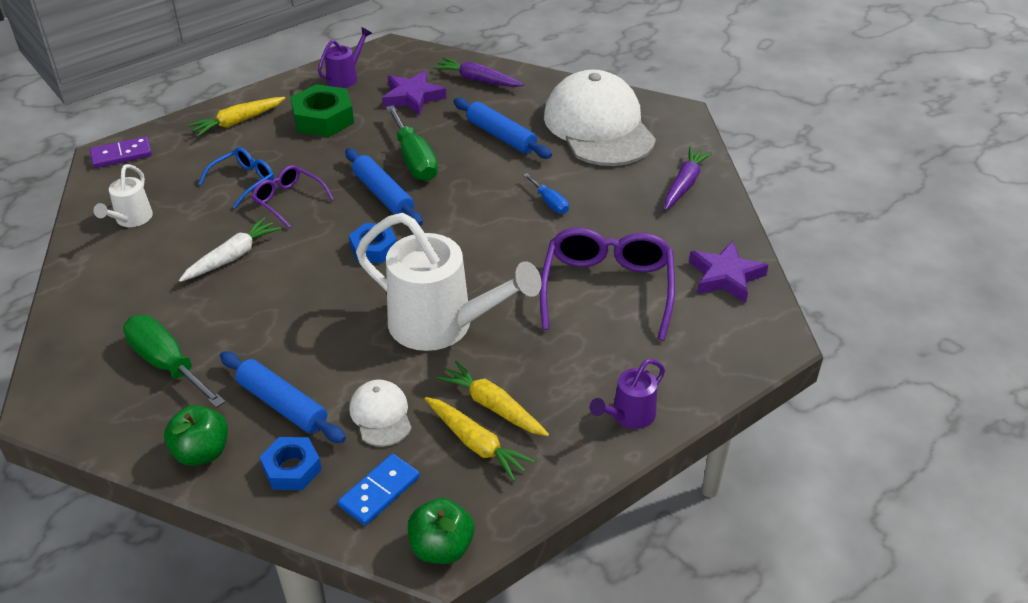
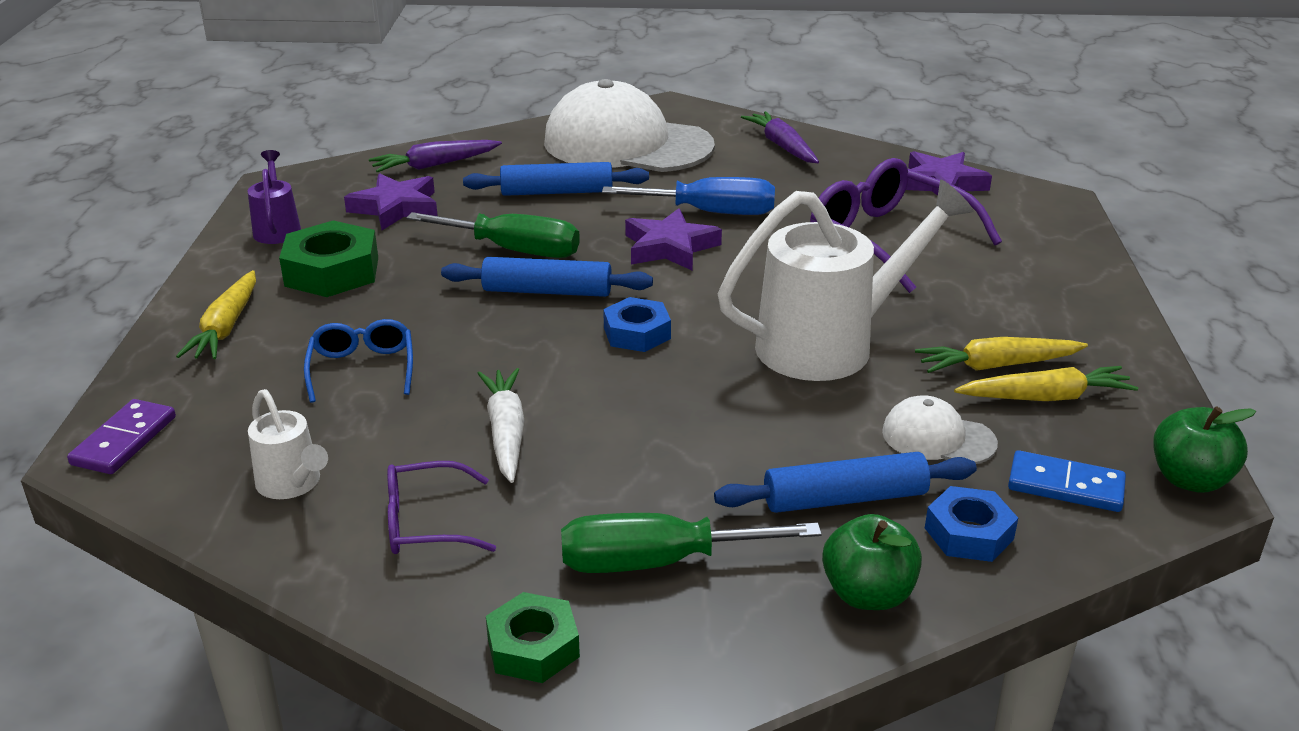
camera: 50 degrees left, 10 degrees down
(72, 358) = (533, 647): none -> green nut
(288, 200) = (455, 353): purple glasses -> purple glasses (425, 523)
(379, 491) = (1065, 486): blue domino -> blue domino turned 60 degrees counterclockwise
(486, 210) = (669, 247): none -> purple star
(550, 202) = (710, 212): blue screwdriver -> blue screwdriver, size x1.89
(628, 416) = (1087, 303): purple watering can -> none

